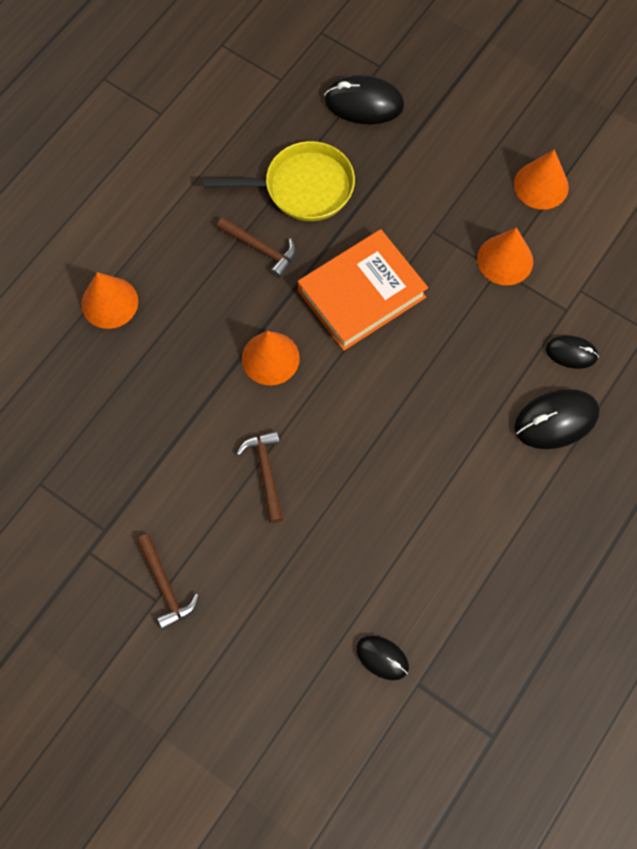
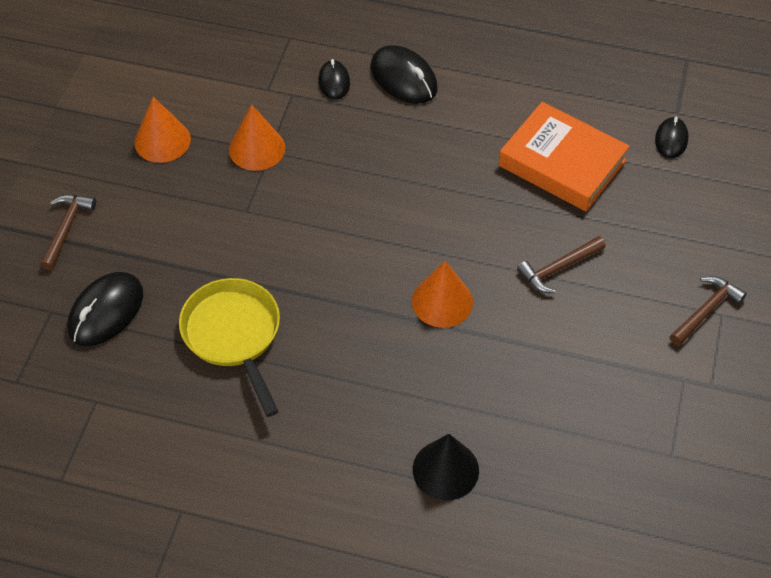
camera: 110 degrees left, 15 degrees down
(109, 302) = (445, 470): orange cone -> black cone
(260, 248) = (322, 350): brown hammer -> brown hammer (66, 229)
(361, 294) = (340, 248): orange book -> orange book (562, 163)
(364, 103) = (106, 311): black mouse -> black mouse turned 45 degrees clockwise

